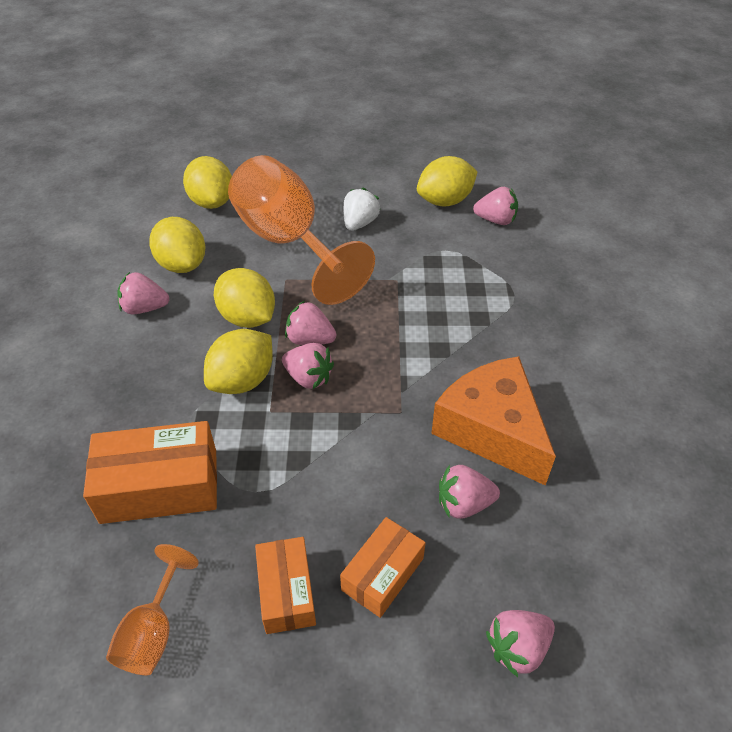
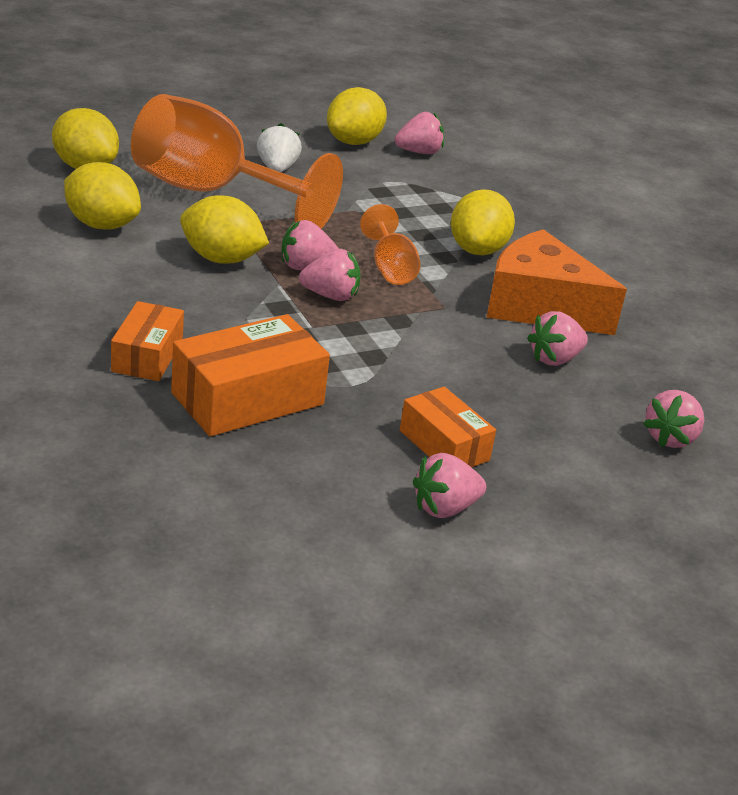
camera: 30 degrees left, 15 degrees down
(145, 308) = (92, 266): pink strawberry -> pink strawberry (444, 508)
(153, 632) = (340, 497): orange goblet -> orange goblet (390, 268)
(242, 380) = (262, 308): yellow lemon -> yellow lemon (477, 250)
(382, 574) = (521, 417): orange box -> orange box (147, 356)

